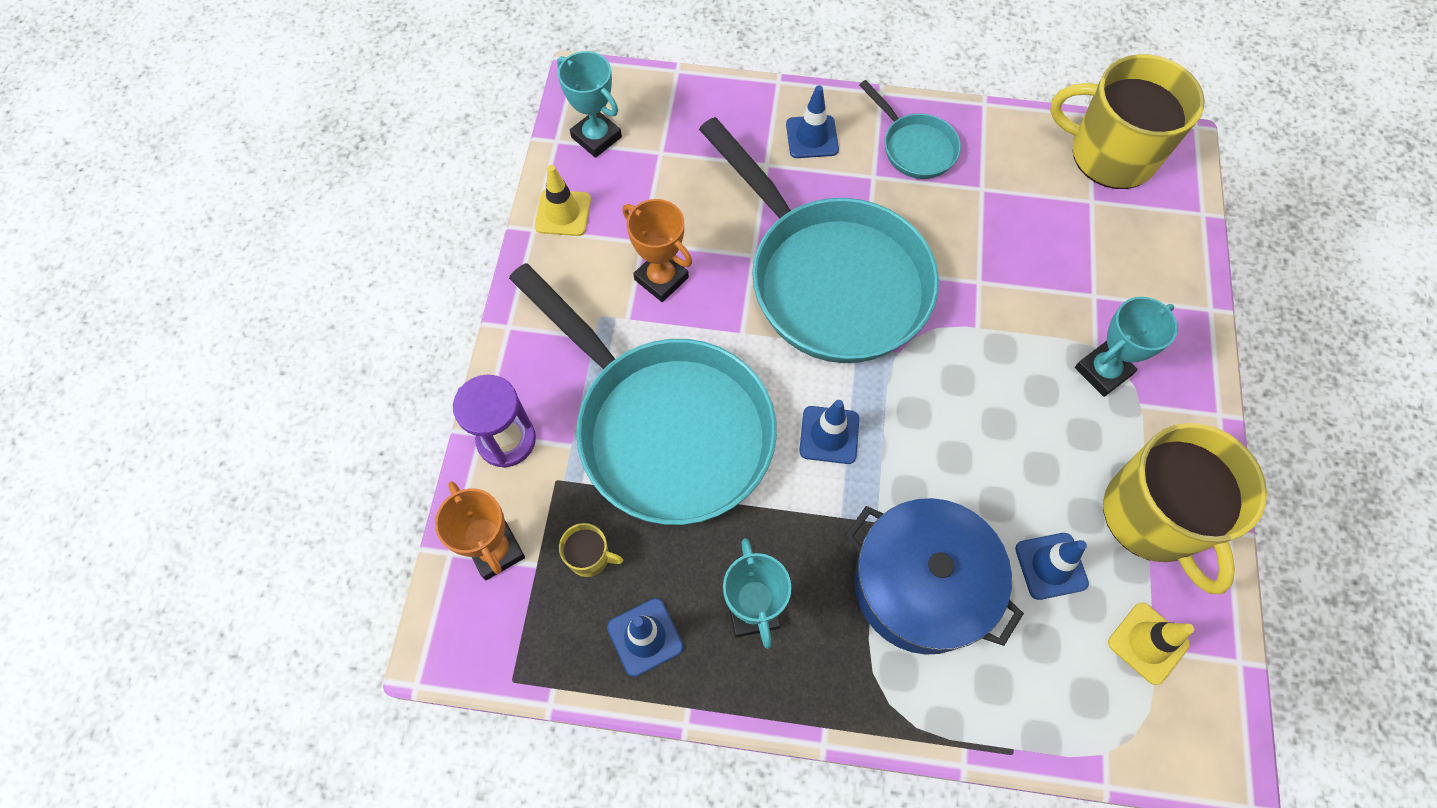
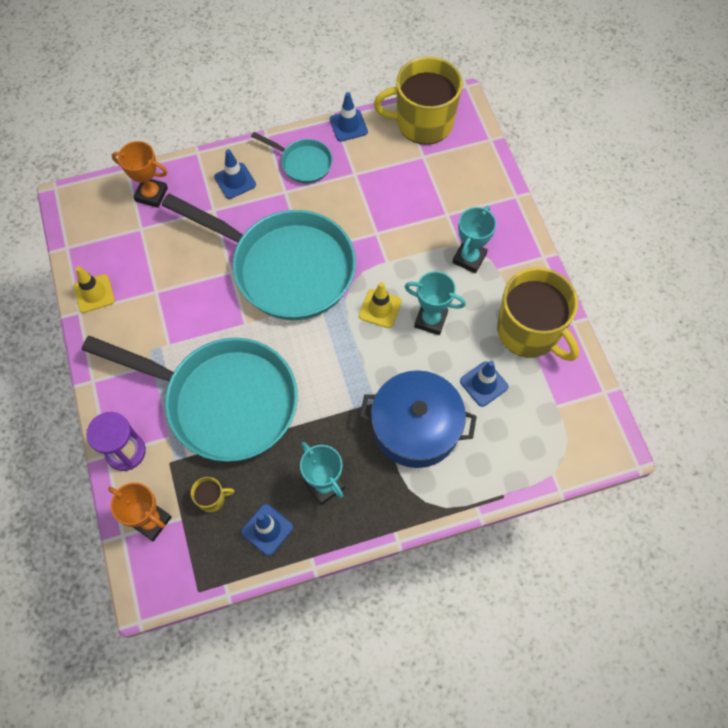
camera: 25 degrees left, 0 degrees up
(596, 137) = (93, 235): turquoise trophy -> turquoise trophy (430, 320)
(661, 279) = (178, 310): orange trophy -> orange trophy (151, 194)
(829, 435) = (325, 363): blue traffic cone -> blue traffic cone (348, 125)
(1147, 643) = (552, 403): yellow traffic cone -> yellow traffic cone (380, 308)

